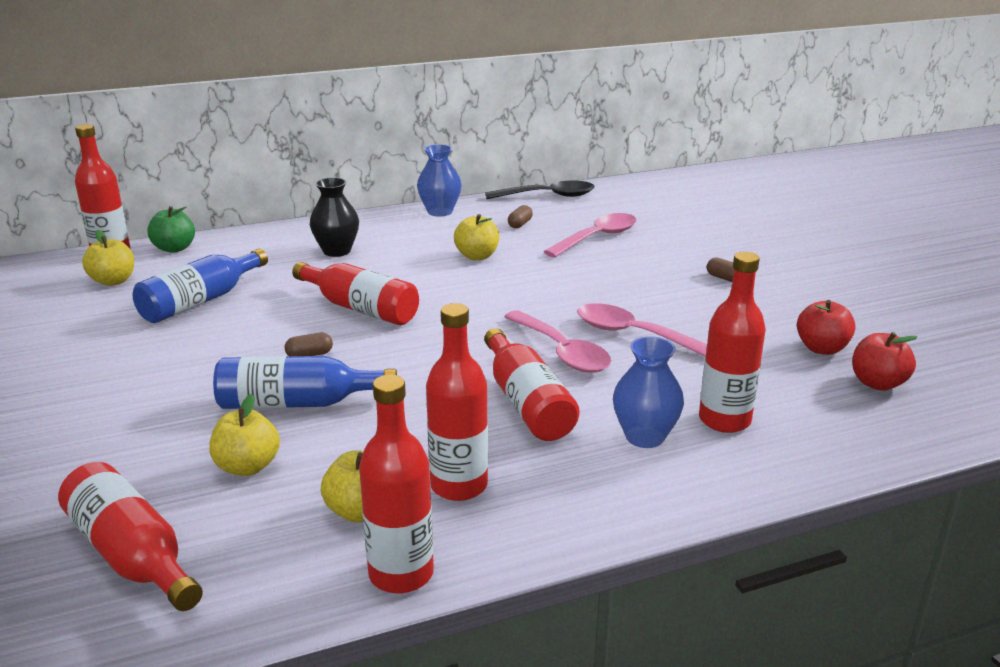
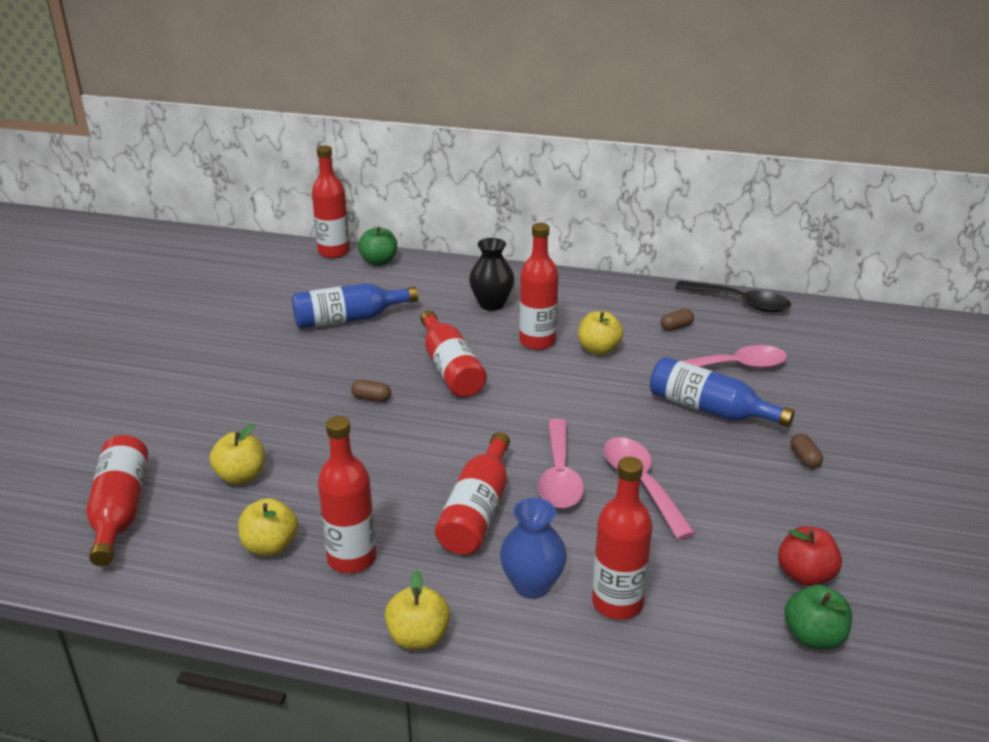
camera: 35 degrees right, 5 degrees up
(113, 281) = (311, 279): yellow apple -> yellow apple (418, 637)
(297, 403) = (321, 438): blue bottle -> blue bottle (709, 409)
(401, 574) = (244, 607): red bottle -> red bottle (537, 341)
(440, 212) = (619, 289): blue vase -> none
(877, 383) = (813, 637): red apple -> green apple

